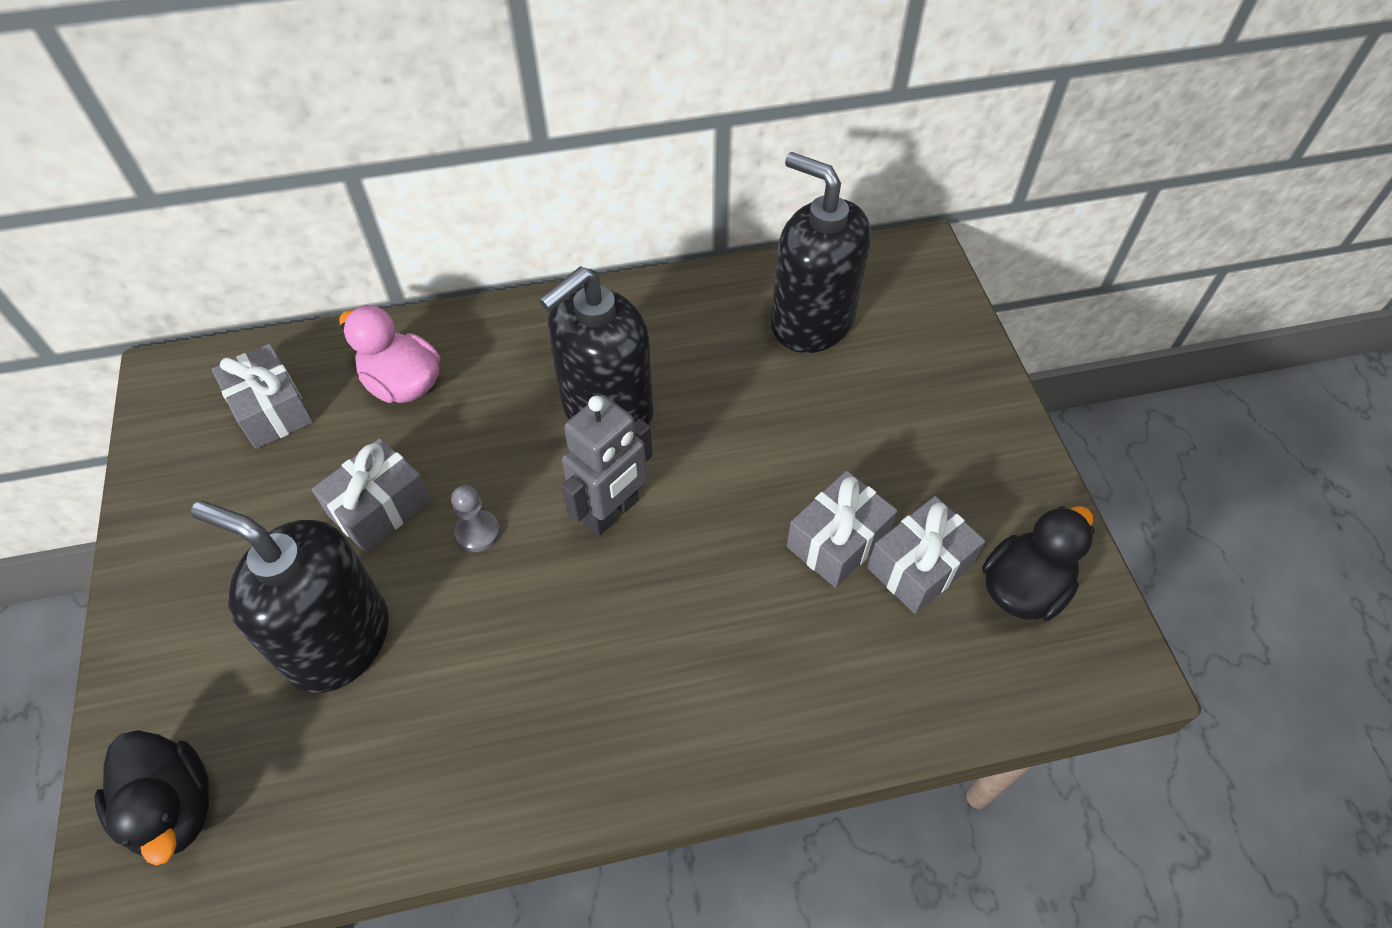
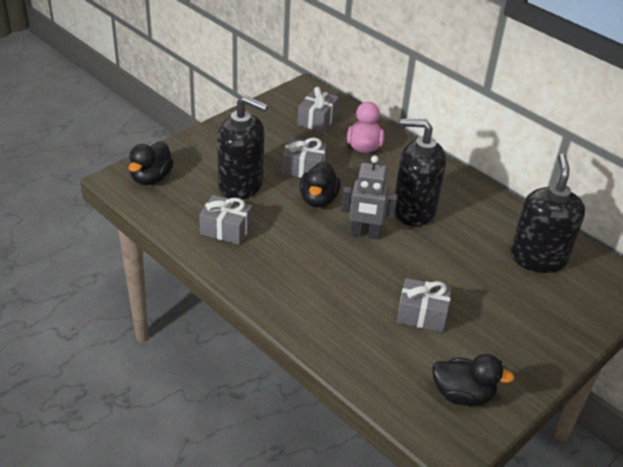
camera: 55 degrees right, 15 degrees down
(338, 640) = (241, 185): black soap dispenser -> black soap dispenser turned 120 degrees clockwise
(477, 532) = (318, 199): grey pawn -> black duck
(920, 566) = (437, 349): grey gift -> grey gift (226, 229)

